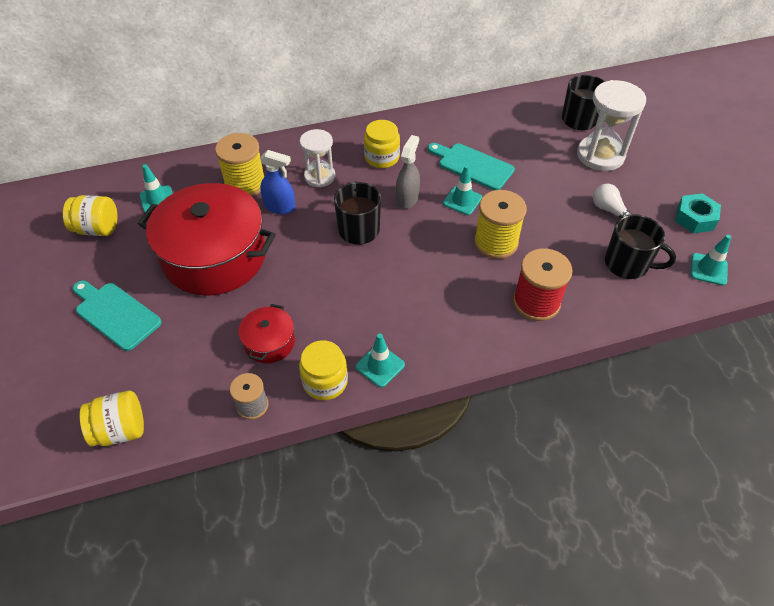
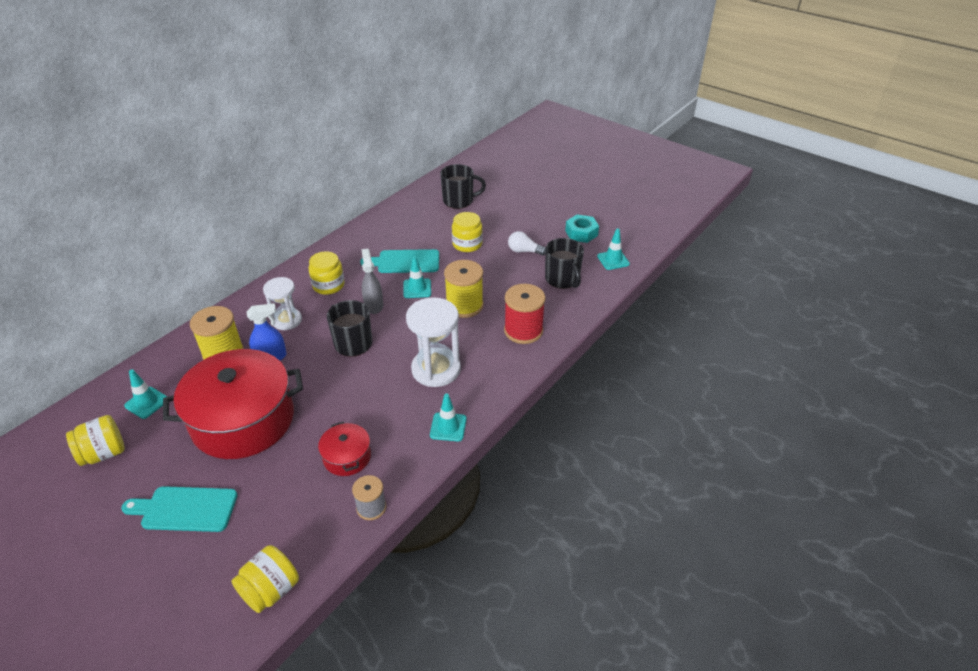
camera: 35 degrees left, 10 degrees down
(325, 381) = (415, 460): yellow jar -> yellow jar (467, 244)
(600, 155) = (491, 218): white hourglass -> white hourglass (436, 369)
(627, 264) = (562, 279): black mug -> black mug turned 75 degrees clockwise

